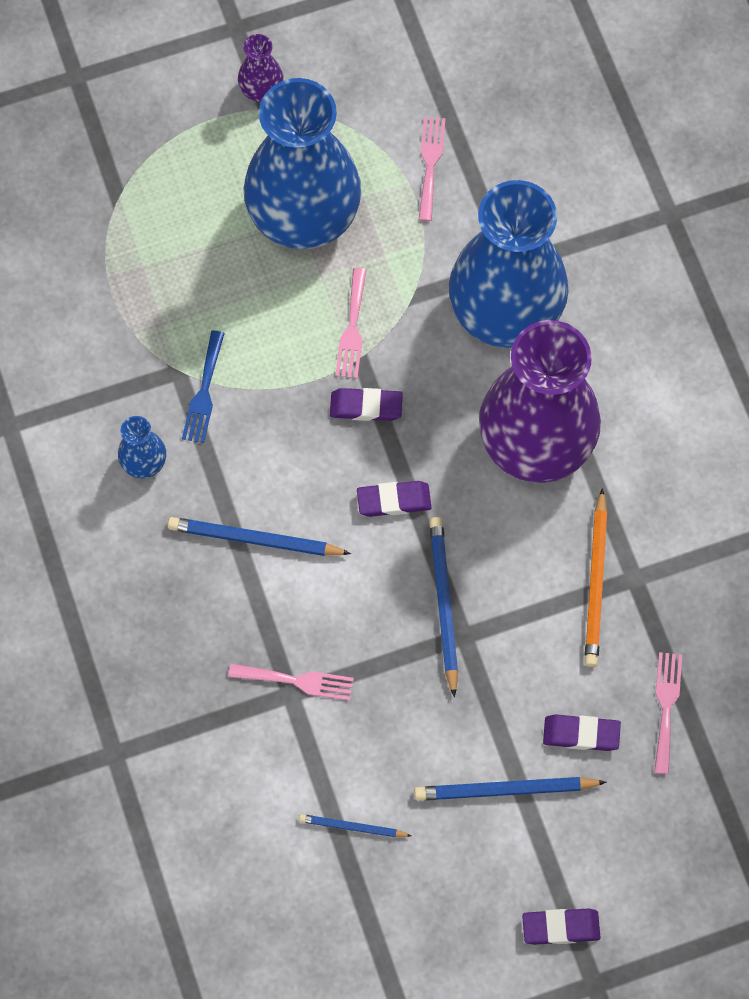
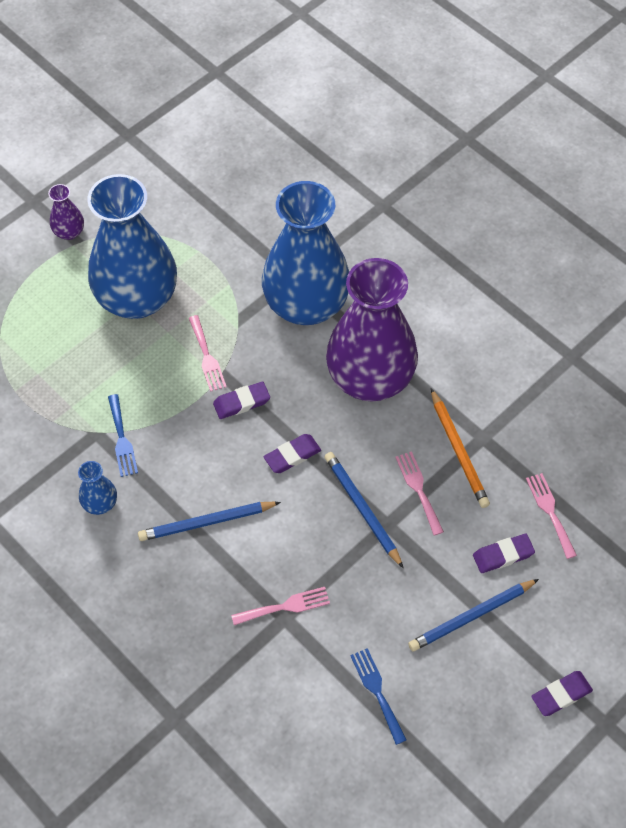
camera: 25 degrees left, 10 degrees down
(352, 827) = (377, 691): blue pencil -> blue fork
(430, 163) = (208, 234): pink fork -> pink fork (418, 489)

